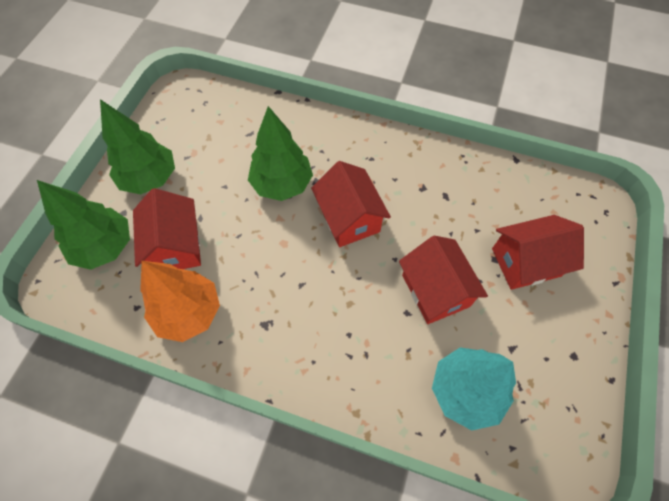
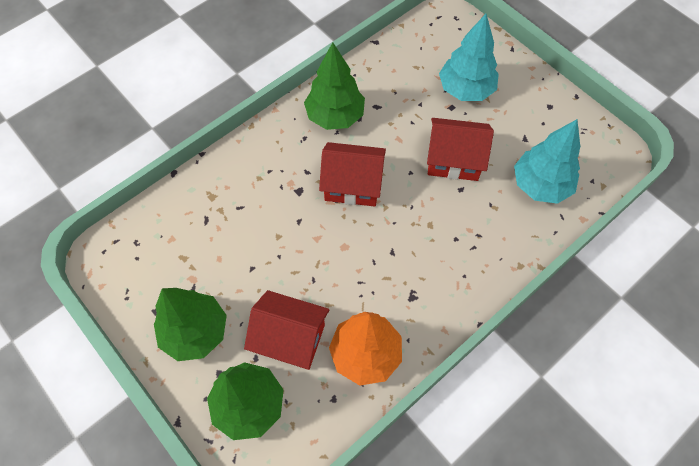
camera: 60 degrees left, 0 degrees up
(282, 184) = (283, 219): green tree -> green tree (335, 116)
(526, 262) = (465, 90): red house -> turquoise tree

